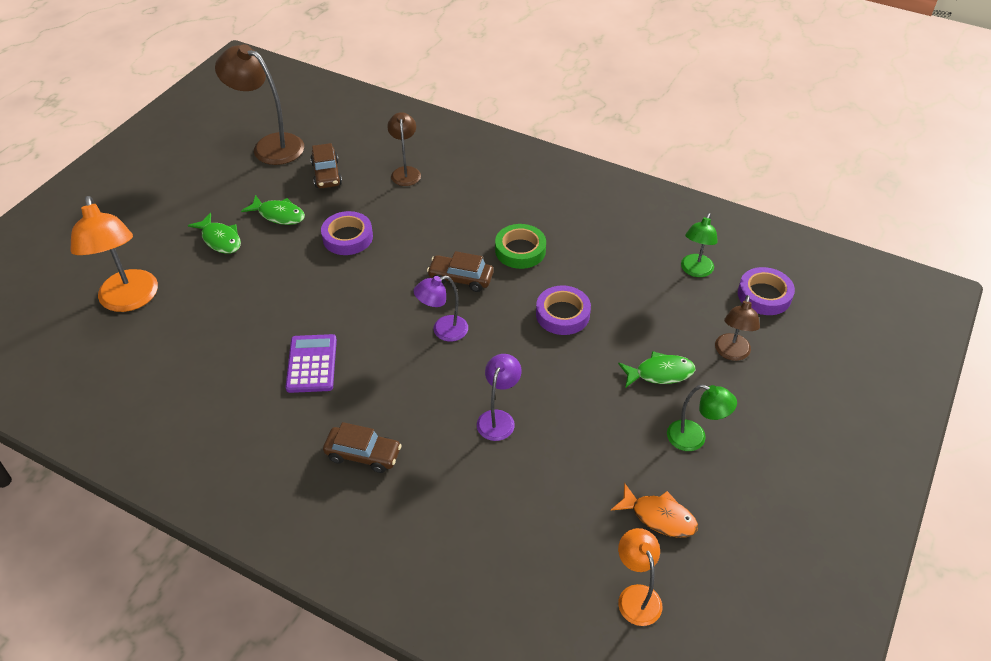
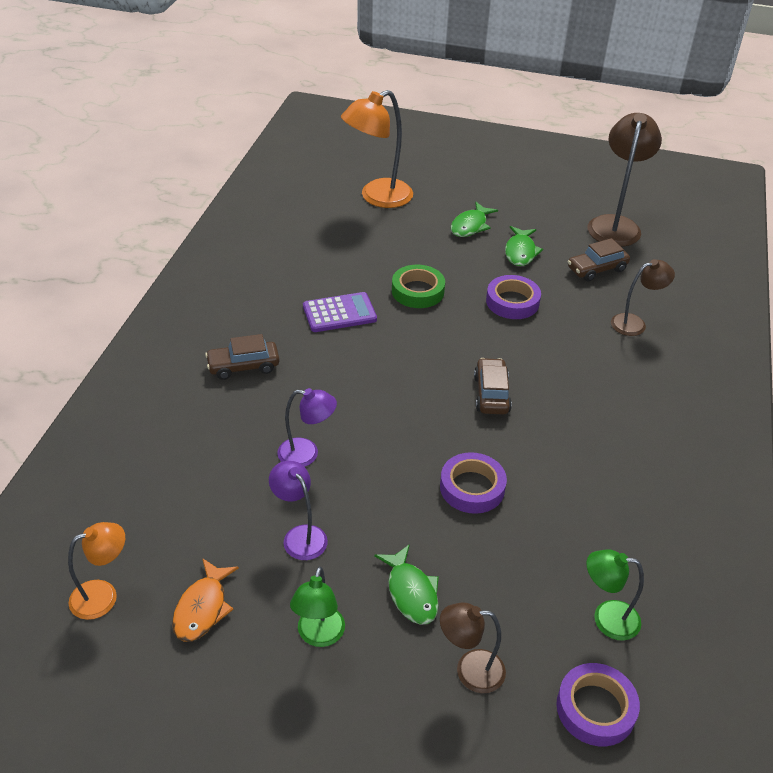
camera: 75 degrees right, 5 degrees down
(363, 454) = (243, 366): brown car -> brown car turned 75 degrees clockwise
(443, 331) = (411, 393): purple lamp -> purple lamp (300, 536)
(520, 250) = (558, 436): green tape -> green tape (417, 291)

